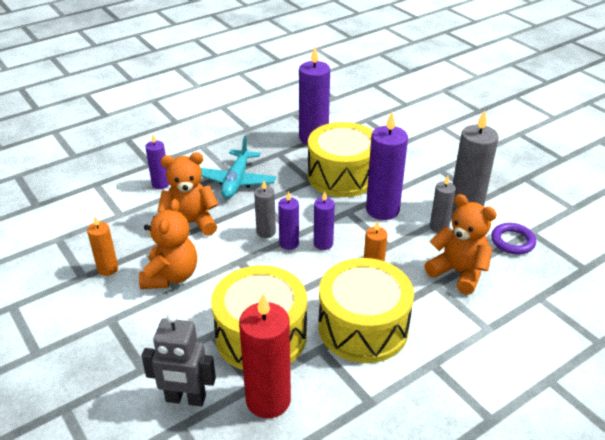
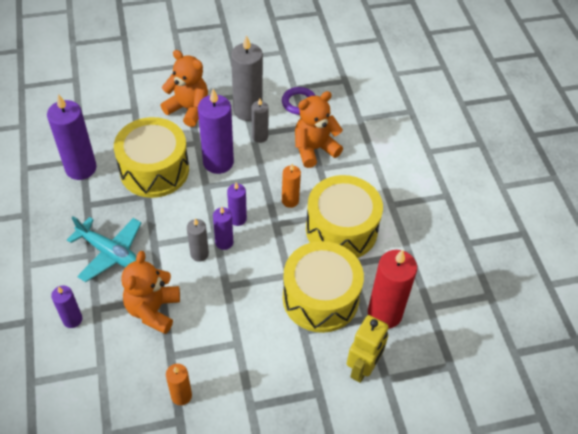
camera: 70 degrees left, 15 degrees up
(171, 276) = (219, 344): orange teddy bear -> orange teddy bear (188, 109)
(185, 399) = (362, 368): grey robot -> yellow robot

